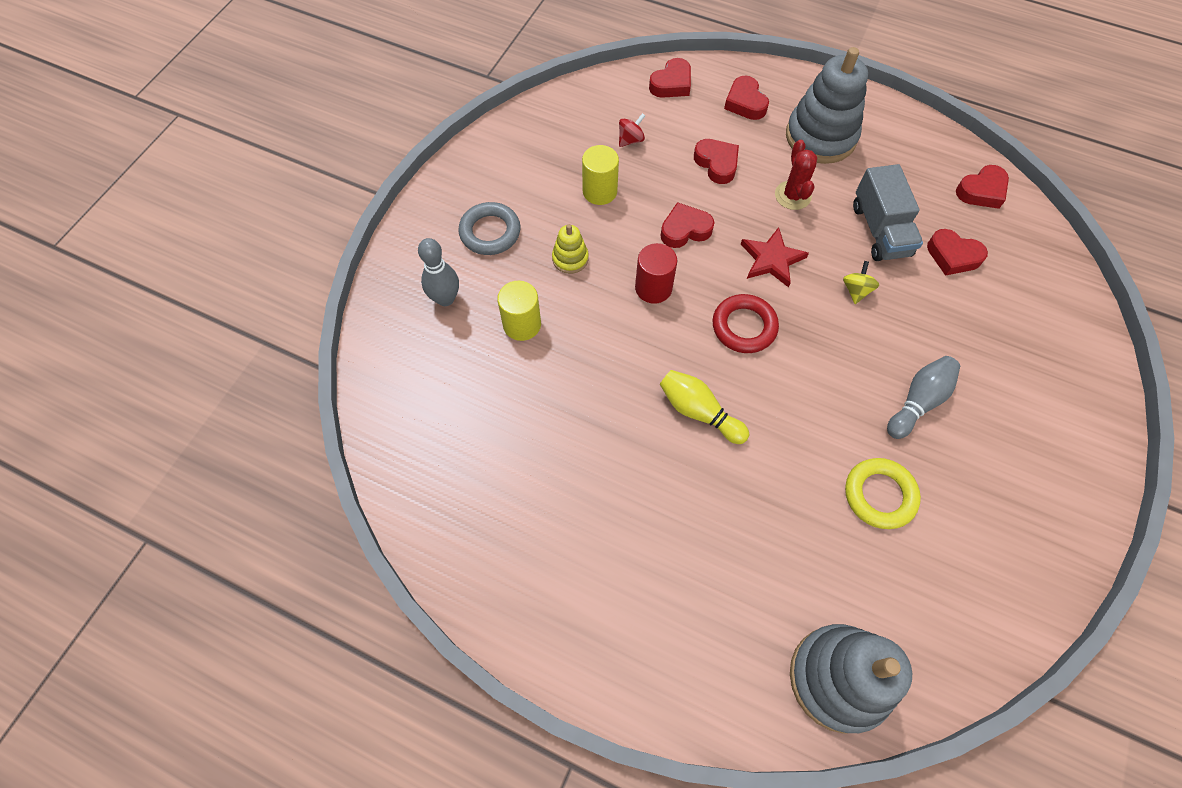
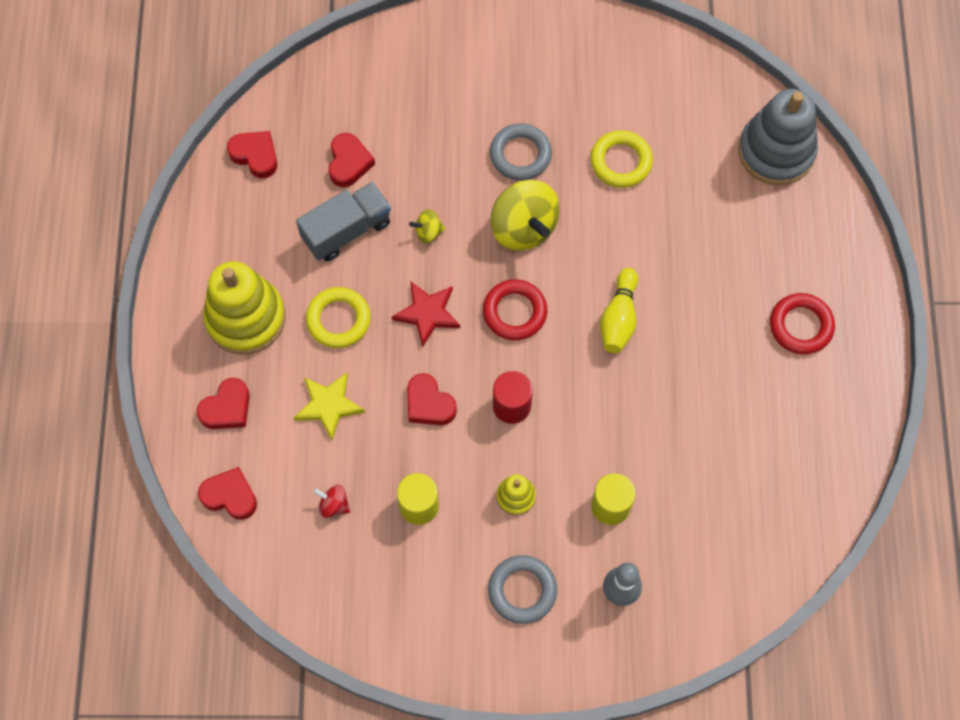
camera: 115 degrees left, 5 degrees up
(611, 587) = (800, 326): none -> red ring
(717, 164) = (328, 405): red heart -> yellow star
(792, 195) = (338, 320): red cactus -> yellow ring
(820, 137) = (245, 318): grey stacking toy -> yellow stacking toy
(832, 370) = (523, 227): none -> yellow spinning top
(918, 401) = (520, 155): grey bowling pin -> grey ring

